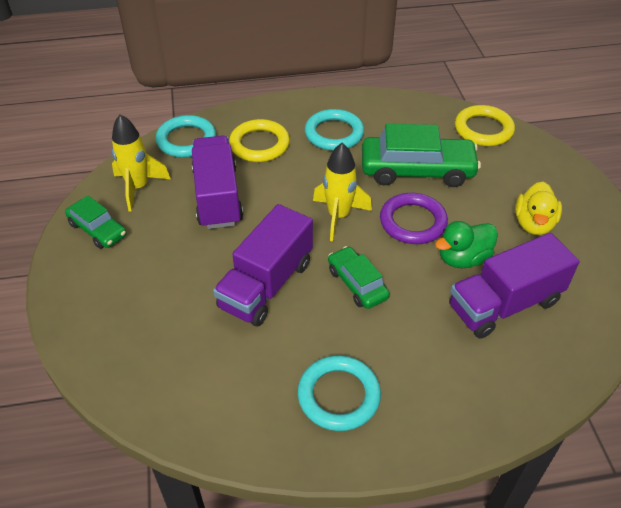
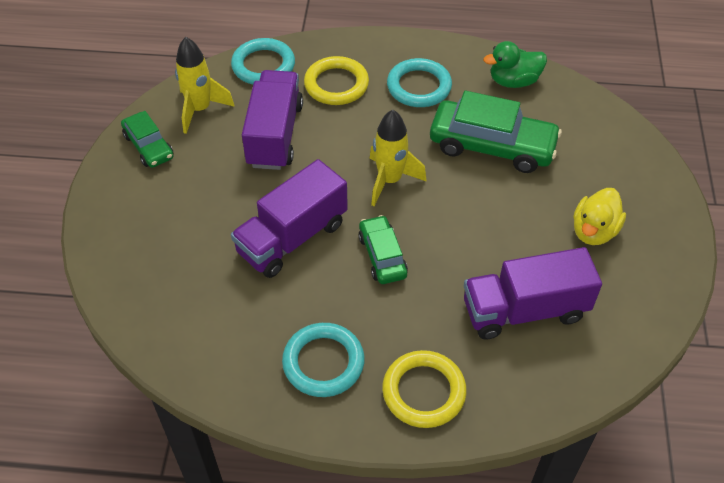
camera: 15 degrees right, 5 degrees up
(413, 222) = (464, 202): purple ring -> none
(463, 259) = (501, 253): green duck -> green duck (513, 81)
(483, 129) = (585, 112): yellow ring -> yellow ring (423, 392)

